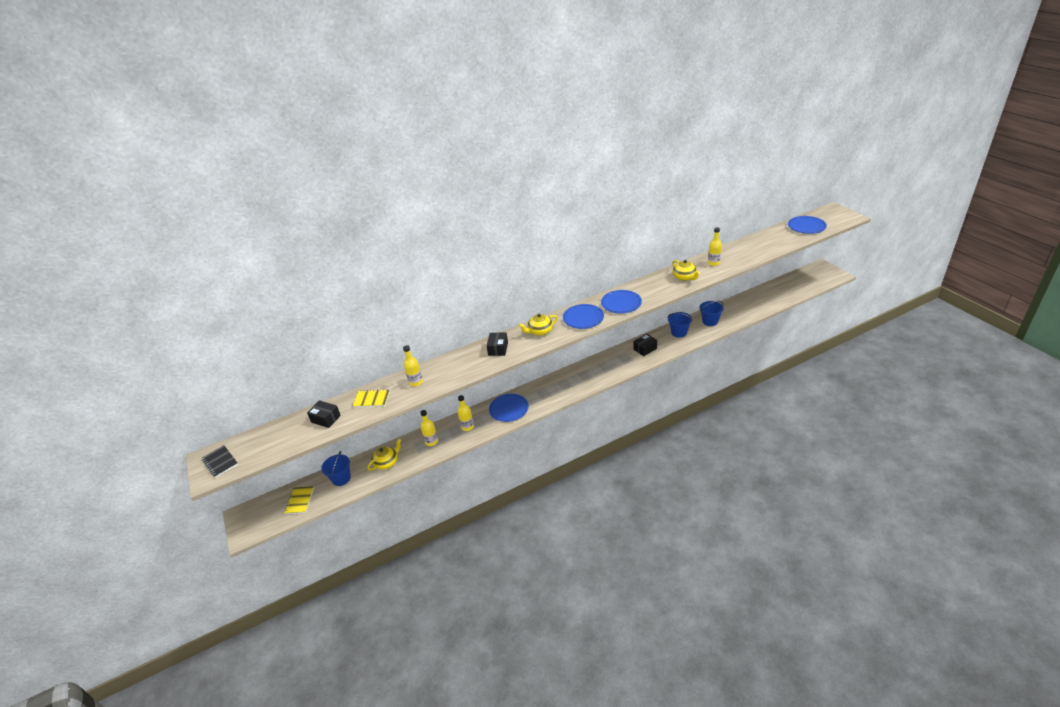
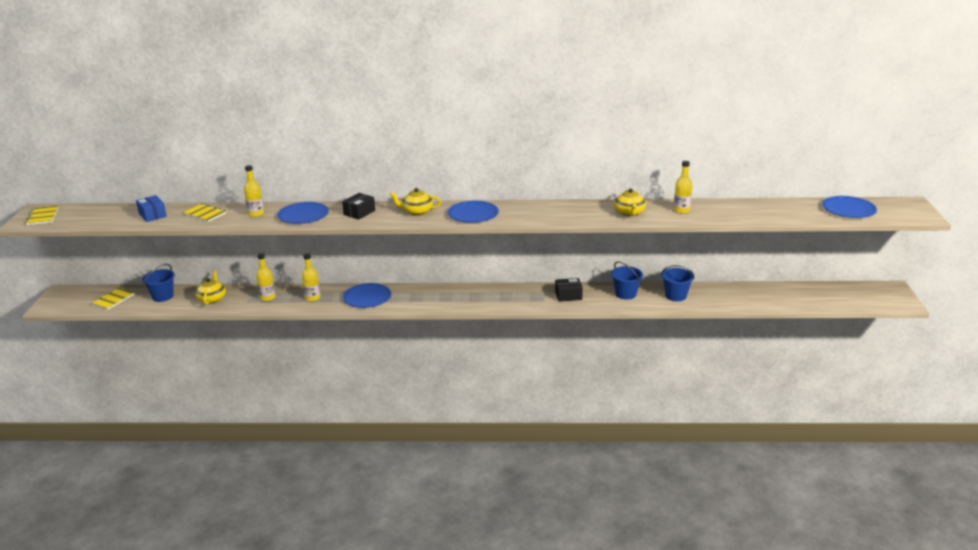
camera: 25 degrees right, 10 degrees down
(220, 462) = (43, 216): black notebook -> yellow notebook
(326, 419) = (152, 215): black box -> blue box
(387, 462) = (212, 299): yellow teapot -> yellow teapot turned 75 degrees counterclockwise
(621, 303) = (528, 214): blue plate -> blue plate (303, 215)

